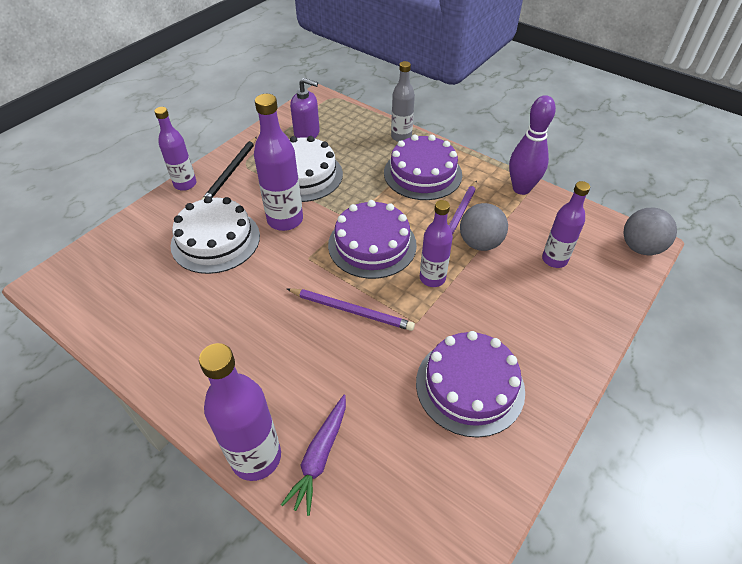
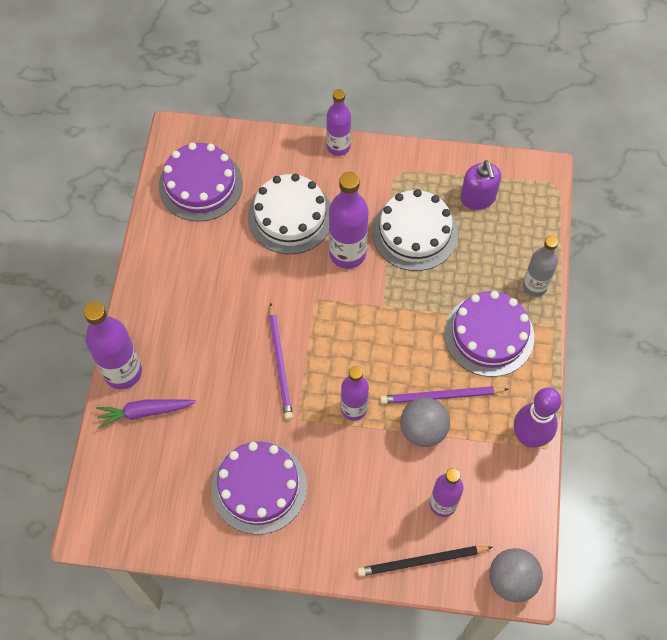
camera: 60 degrees right, 15 degrees up
(231, 172) = (378, 171): black pencil -> black pencil (421, 561)
(372, 245) = (363, 340): purple cake -> purple cake (200, 185)

